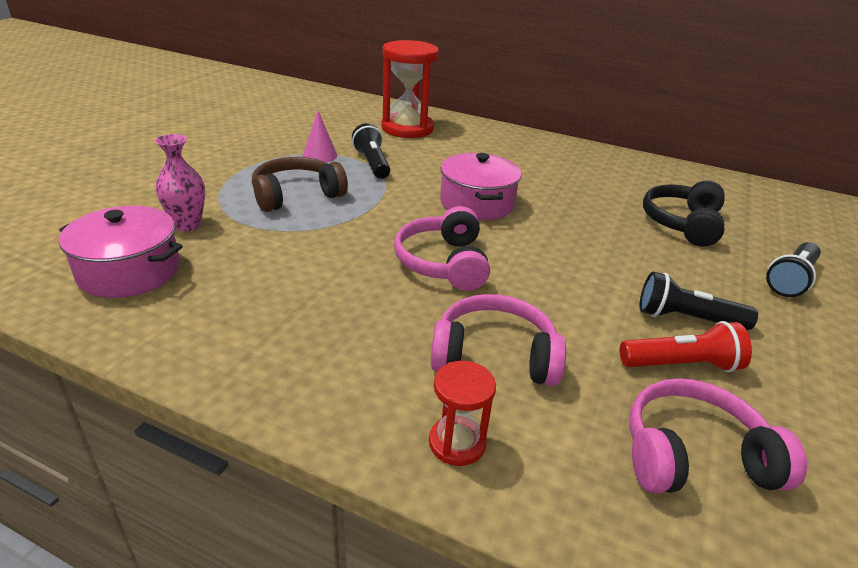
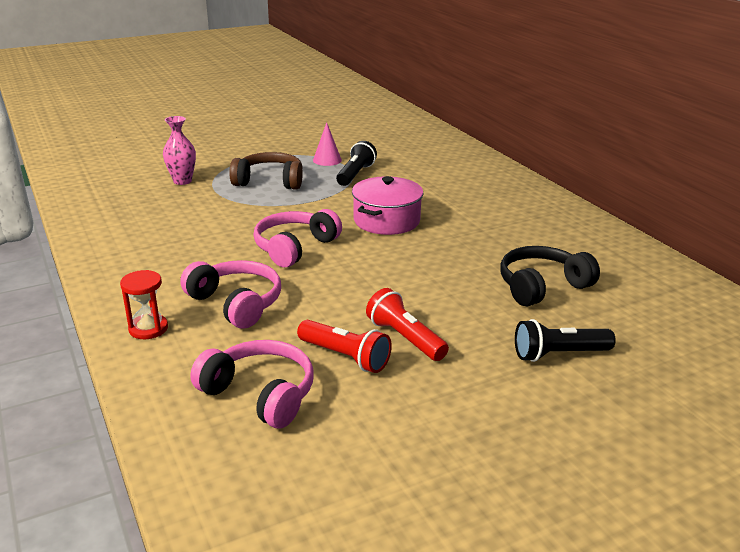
camera: 40 degrees right, 5 degrees down
(129, 271) = (121, 196): pink pot -> none
(407, 128) = (428, 156): red hourglass -> none
(686, 319) = (405, 338): black flashlight -> red flashlight

